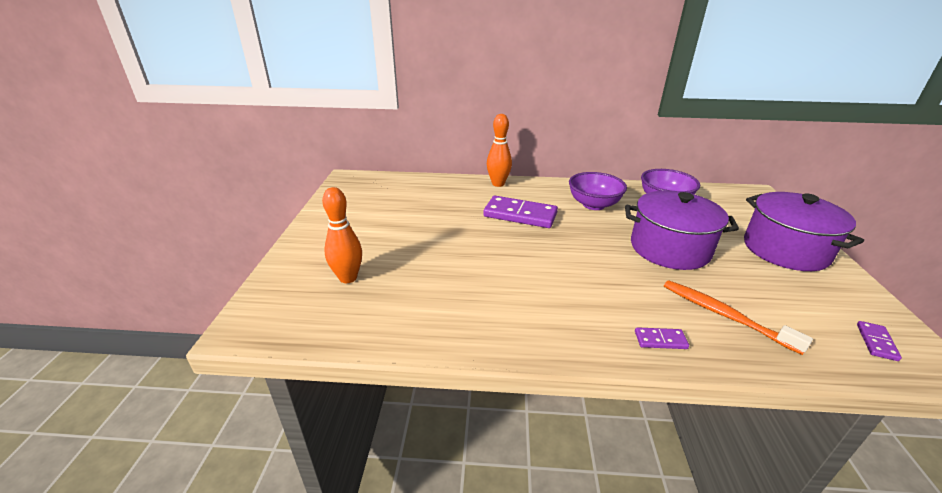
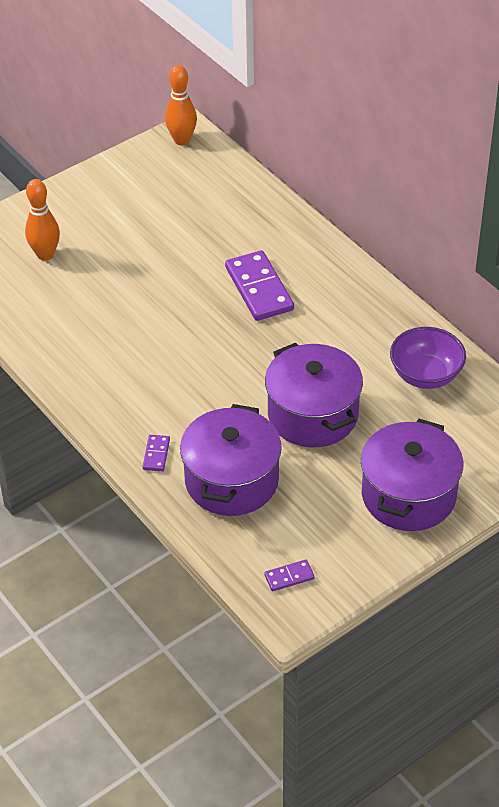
camera: 50 degrees right, 15 degrees up
(498, 184) = (308, 237): orange bowling pin -> orange bowling pin (182, 140)
(593, 205) = (346, 327): purple bowl -> none
(660, 340) = (156, 454): purple domino -> purple domino turned 45 degrees clockwise
(724, 315) = (231, 480): orange toothbrush -> purple pot

